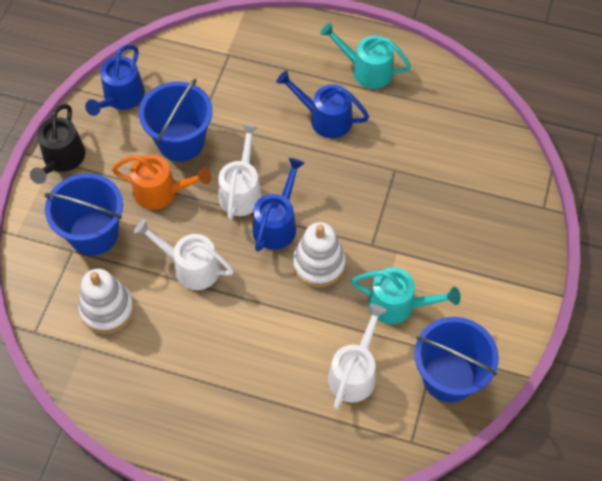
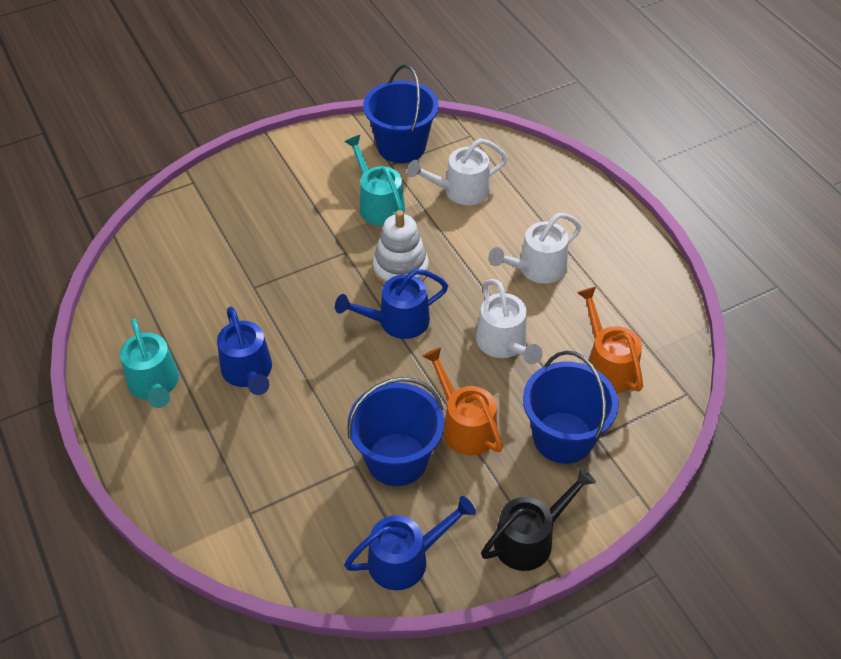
camera: 135 degrees left, 10 degrees down
(107, 309) = (607, 365): white stacking toy -> orange watering can
(241, 191) = (394, 370): white watering can -> white watering can (536, 268)

